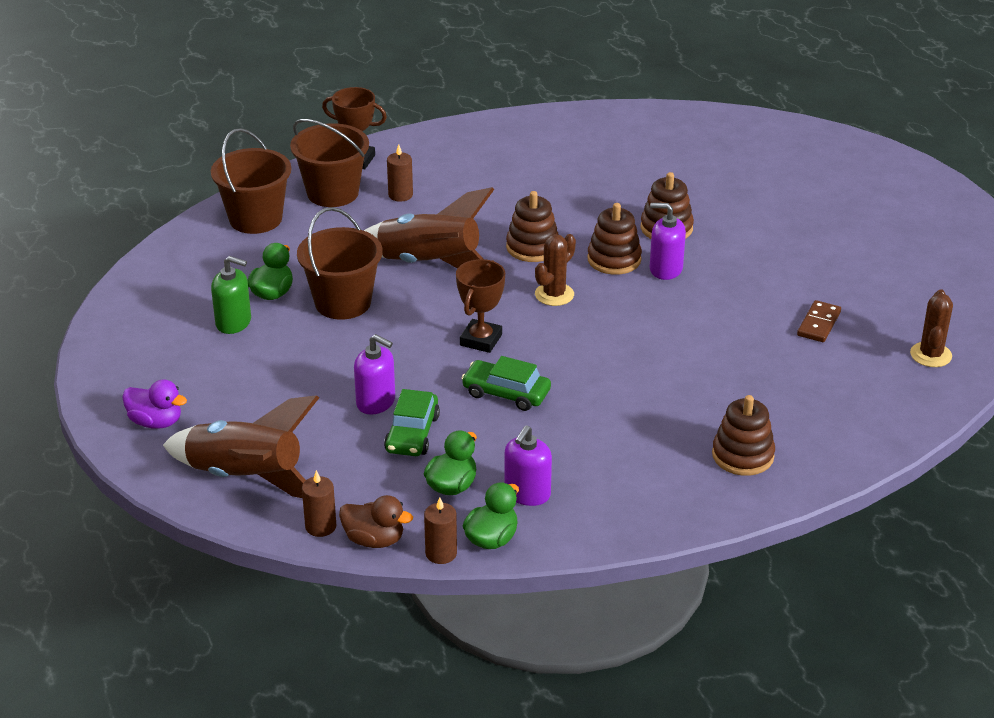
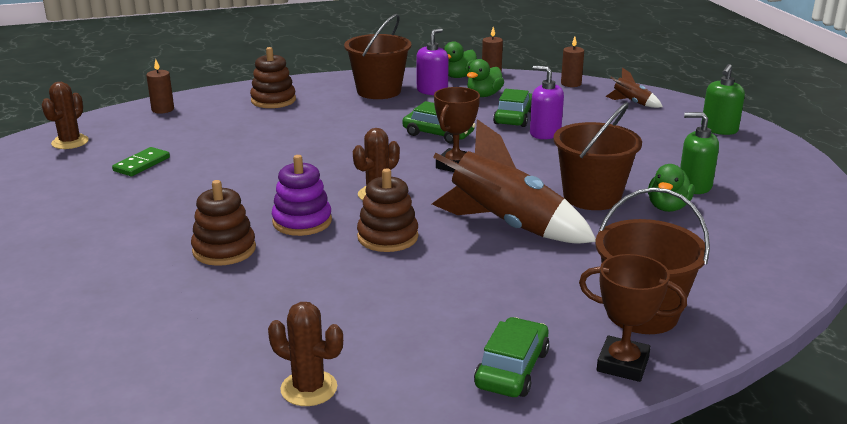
camera: 175 degrees left, 10 degrees down
(156, 422) = (719, 129): purple duck -> green soap dispenser
(246, 478) = (631, 103): brown rocket -> brown rocket, size x0.45
(255, 219) = (730, 283): brown bucket -> brown bucket (379, 91)
(374, 540) = (534, 78): brown duck -> none
(400, 195) = (548, 306): brown candle -> brown candle (163, 109)
(429, 154) = (512, 369): none -> green car
(555, 138) = (309, 388): none -> brown cactus
(614, 259) = (302, 221): brown stacking toy -> purple stacking toy
(665, 269) = (252, 211): purple soap dispenser -> none
(819, 324) = (141, 164): brown domino -> green domino

